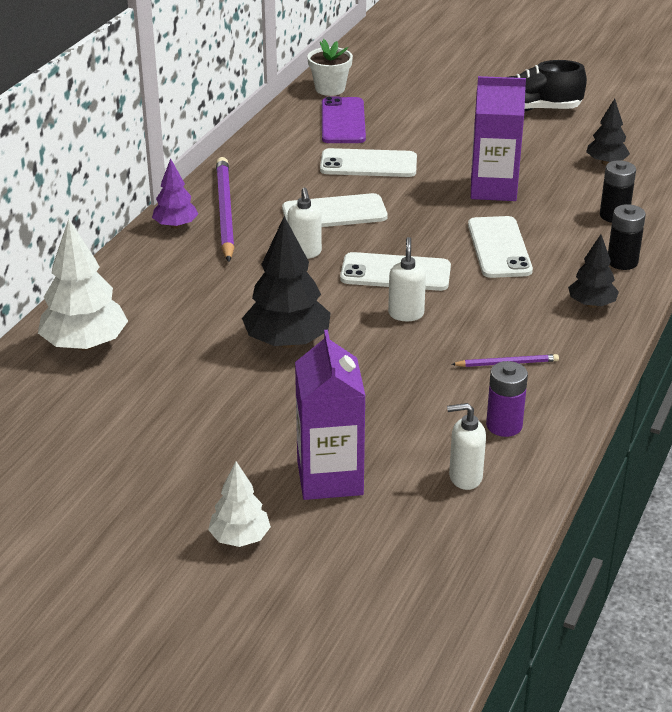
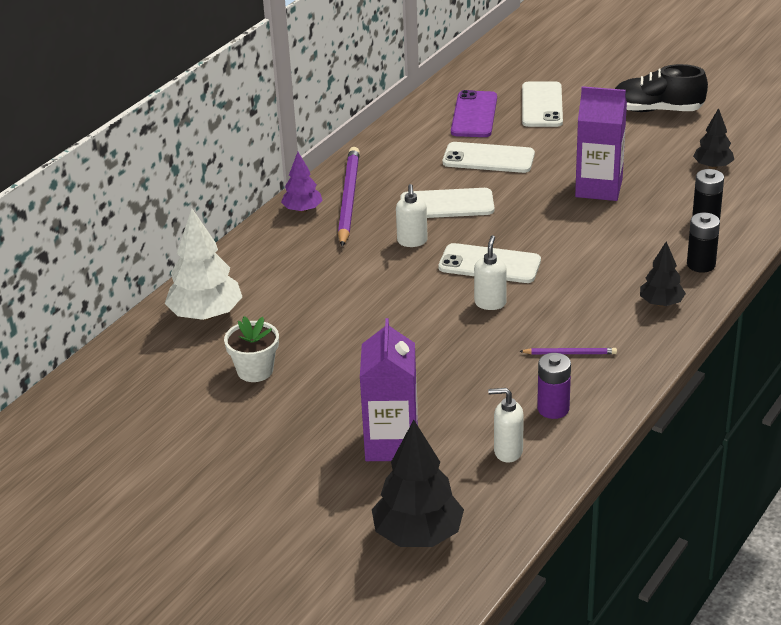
camera: 10 degrees right, 0 degrees up
(240, 538) = (306, 489): white tree -> none
(287, 341) = (380, 322): black tree -> black tree (418, 535)
(330, 89) = (469, 81): white flower pot -> white flower pot (255, 370)
(499, 248) = (590, 245): white phone -> white phone (542, 105)

